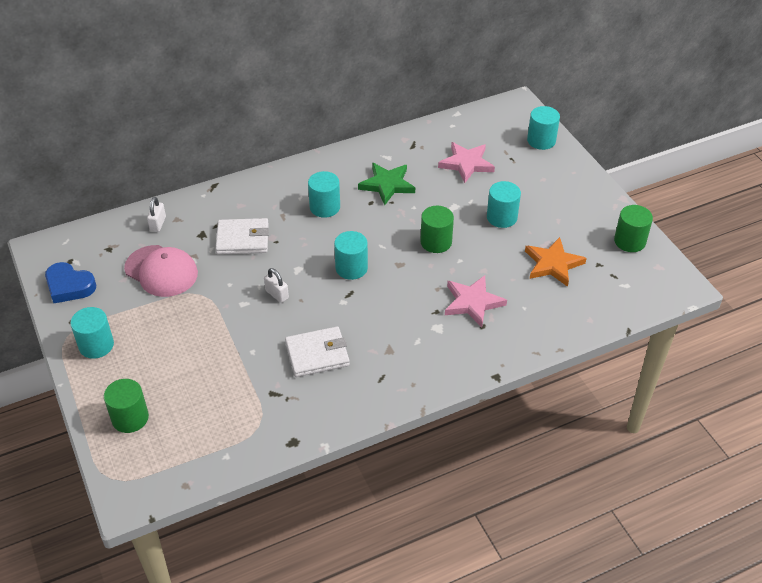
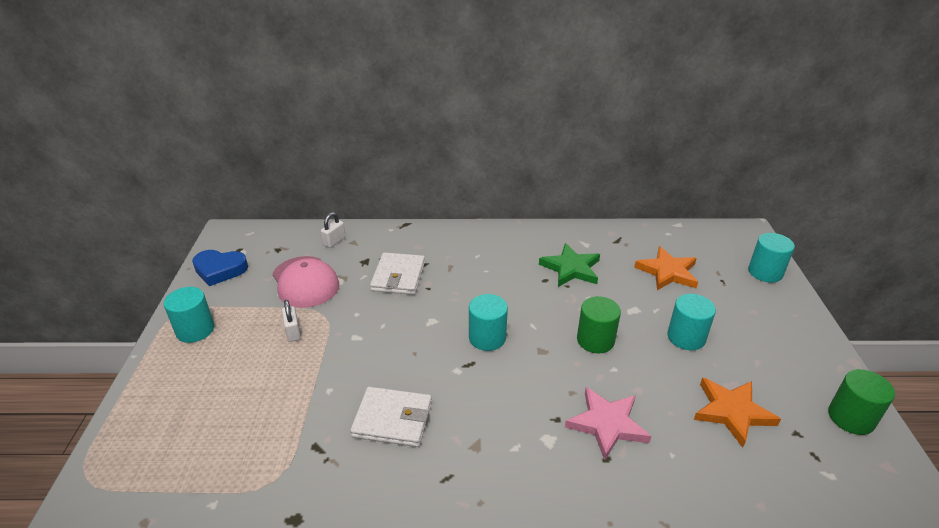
camera: 25 degrees right, 10 degrees down
(69, 286) = (220, 270): blue heart -> blue heart turned 45 degrees counterclockwise
(130, 418) = (160, 416): green cylinder -> none
(243, 239) = (398, 276): white wallet -> white wallet turned 75 degrees clockwise
(277, 294) = (394, 339): white padlock -> white padlock (293, 332)
(325, 207) = (495, 271): turquoise cylinder -> none
(466, 164) = (667, 272): pink star -> orange star

